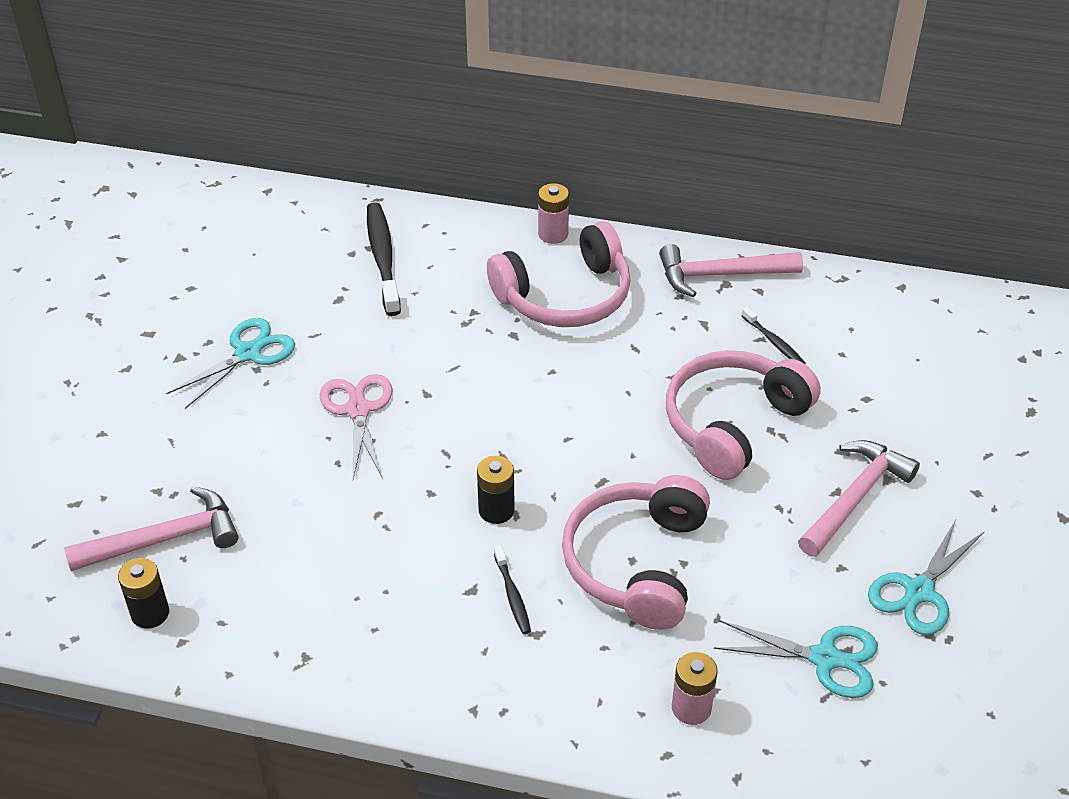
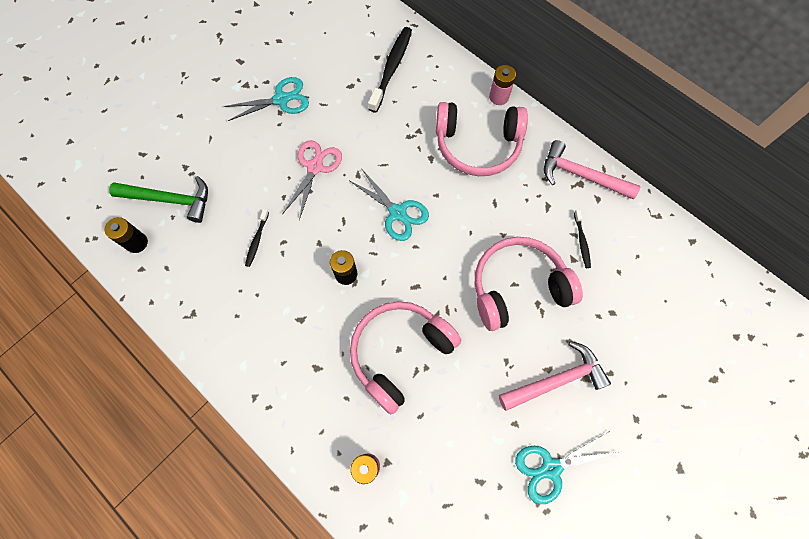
camera: 30 degrees right, 25 degrees up
(164, 539) = (170, 200): pink hammer -> green hammer
(512, 595) = (319, 335): black toothbrush -> black toothbrush (257, 240)
(824, 658) = (463, 480): turquoise scissors -> turquoise scissors (397, 213)

